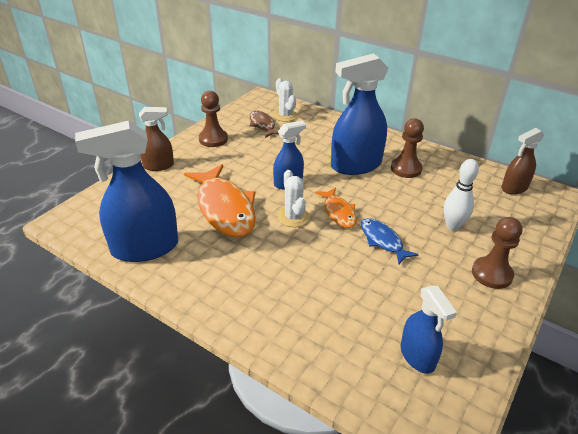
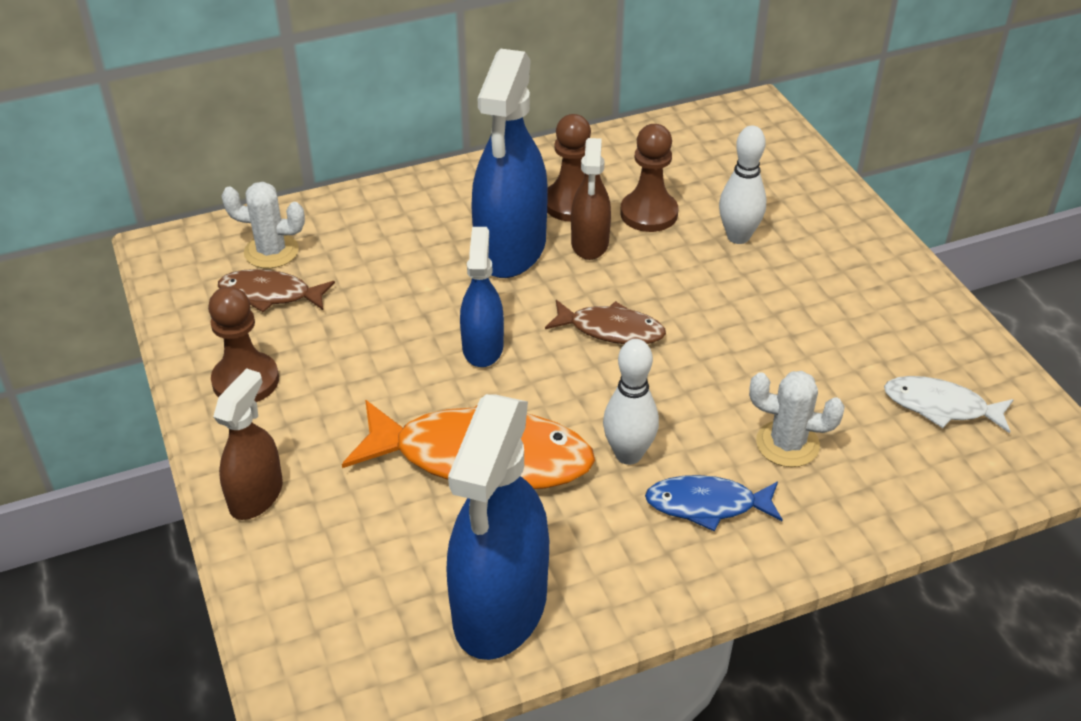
camera: 55 degrees left, 5 degrees up
(265, 249) = (628, 454): none -> white bowling pin
(293, 217) = (578, 385): white cactus -> white cactus (787, 444)
(338, 212) = (611, 330): orange fish -> brown fish
(382, 241) = (713, 320): blue fish -> blue fish (707, 505)
(417, 356) = (941, 407): blue spray bottle -> white fish
(492, 274) = (853, 260): brown pawn -> brown pawn (649, 213)
(514, 188) = (710, 135): brown spray bottle -> brown spray bottle (590, 243)

